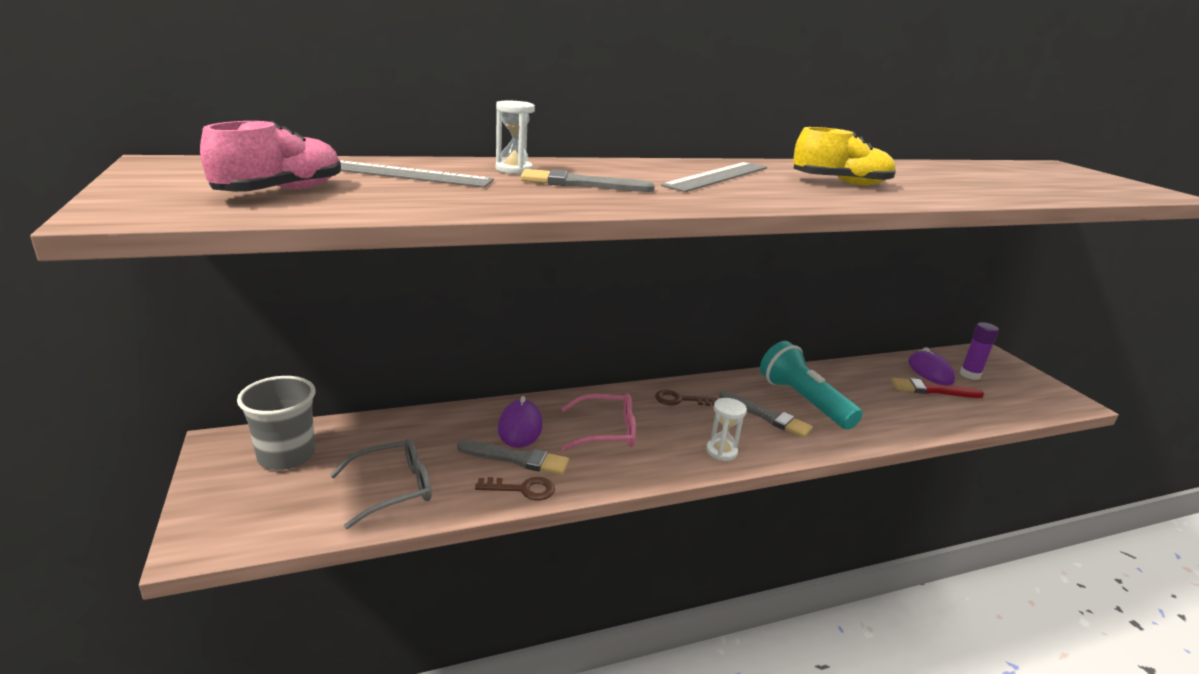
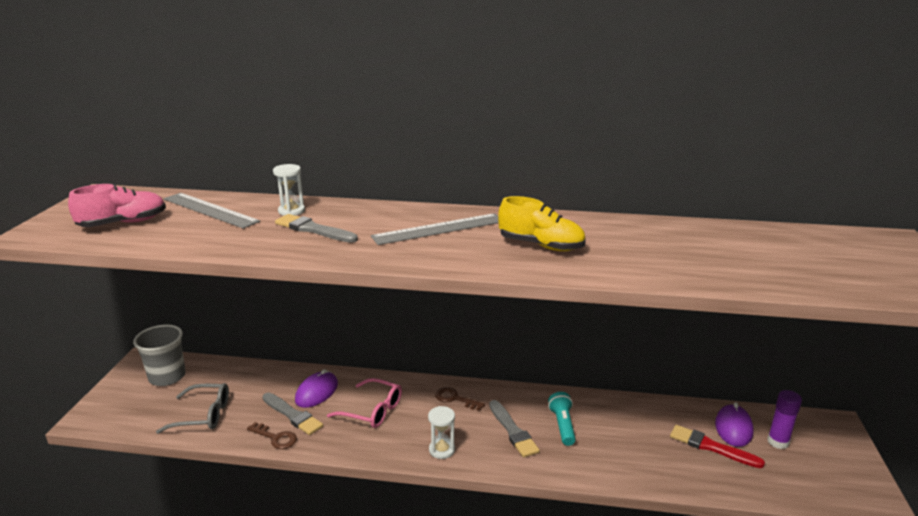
camera: 30 degrees right, 0 degrees up
(803, 401) = (562, 425): turquoise flashlight -> turquoise flashlight, size x0.58

